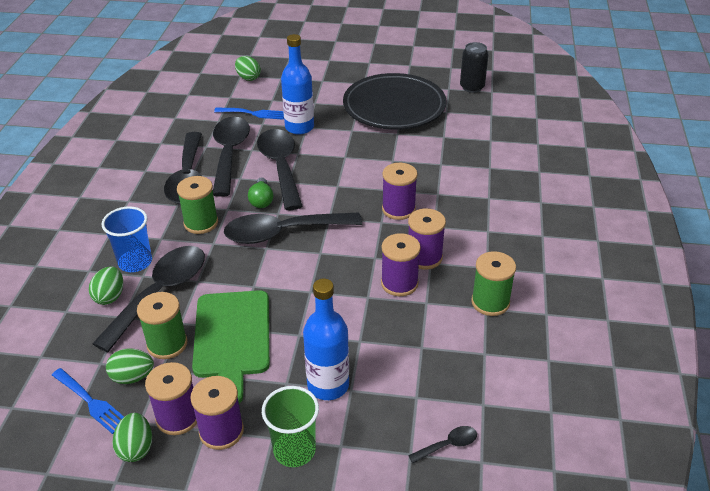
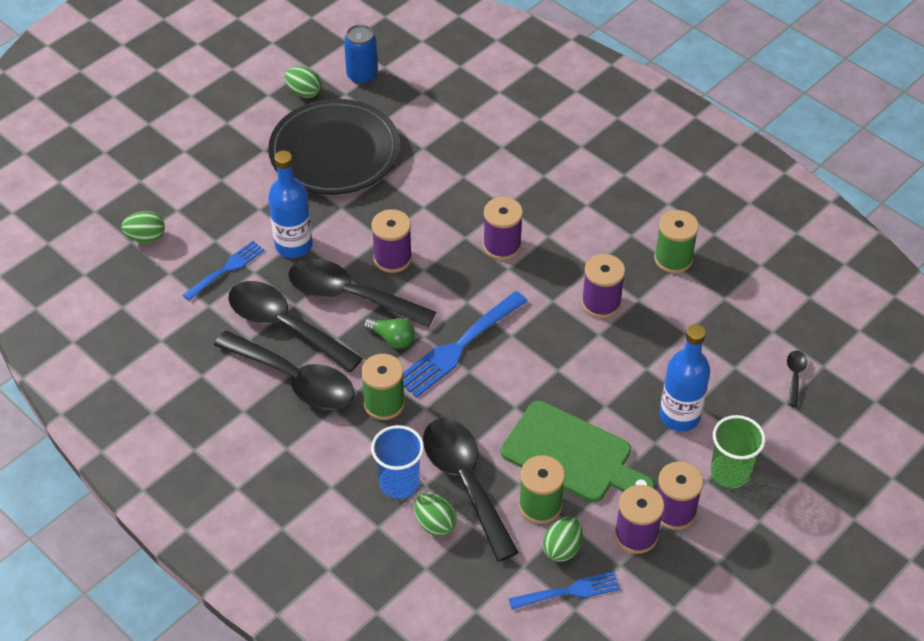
camera: 55 degrees left, 10 degrees up
(136, 448) = (648, 578): green egg -> green egg (304, 92)
(283, 232) = (458, 347): black spoon -> blue fork
(424, 257) = (583, 267): purple spool -> purple spool (392, 258)
(472, 87) = (362, 76): black can -> blue can

